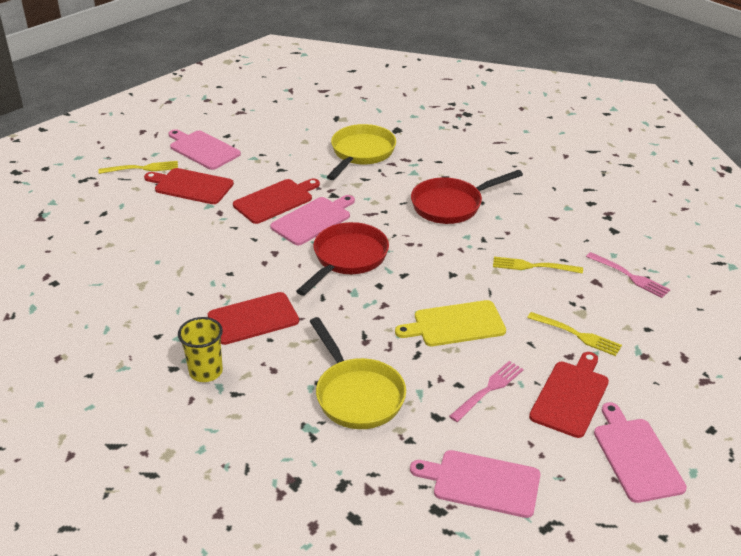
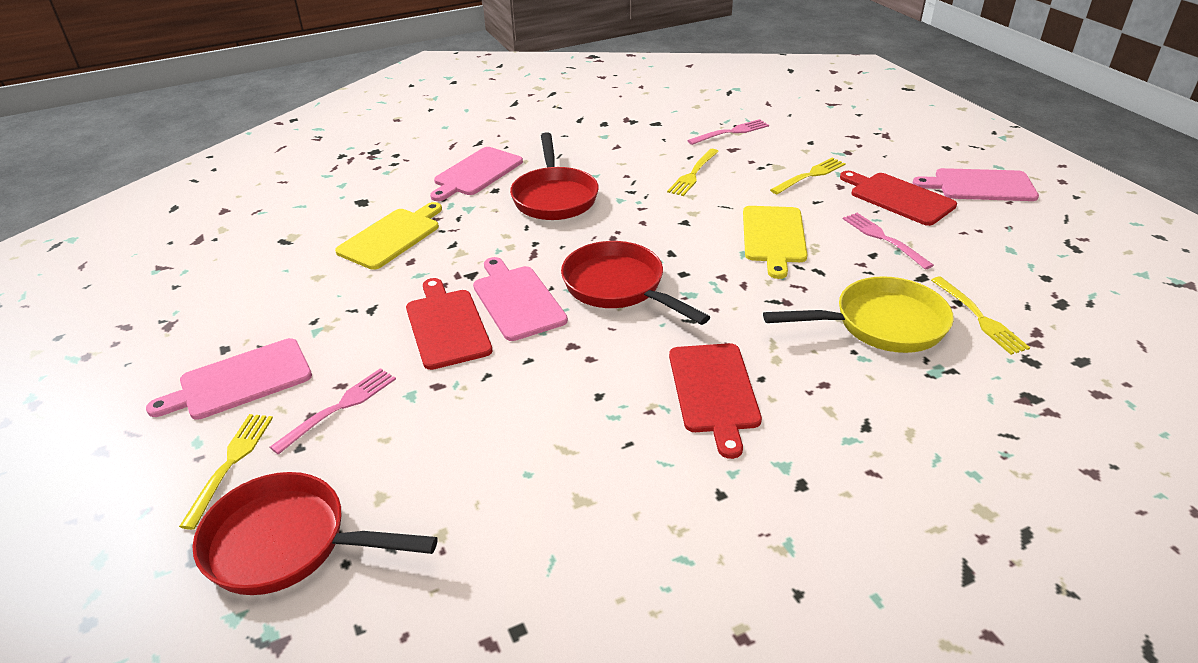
camera: 70 degrees left, 0 degrees up
(95, 202) = (287, 544): none -> red pan
(191, 186) = (339, 408): red cutting board -> pink fork
(206, 372) = (816, 449): yellow cup -> none
(361, 153) = (391, 237): yellow pan -> yellow cutting board
(391, 453) = (979, 317): none -> yellow fork
(482, 483) = (1020, 270): pink cutting board -> pink cutting board (476, 173)

